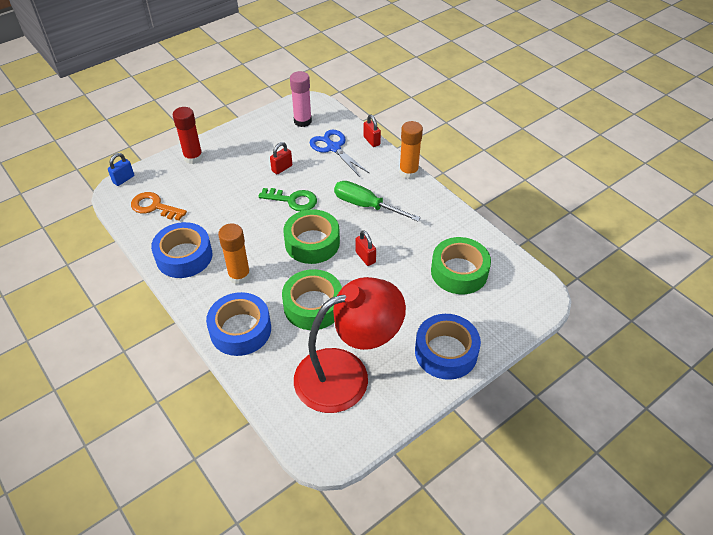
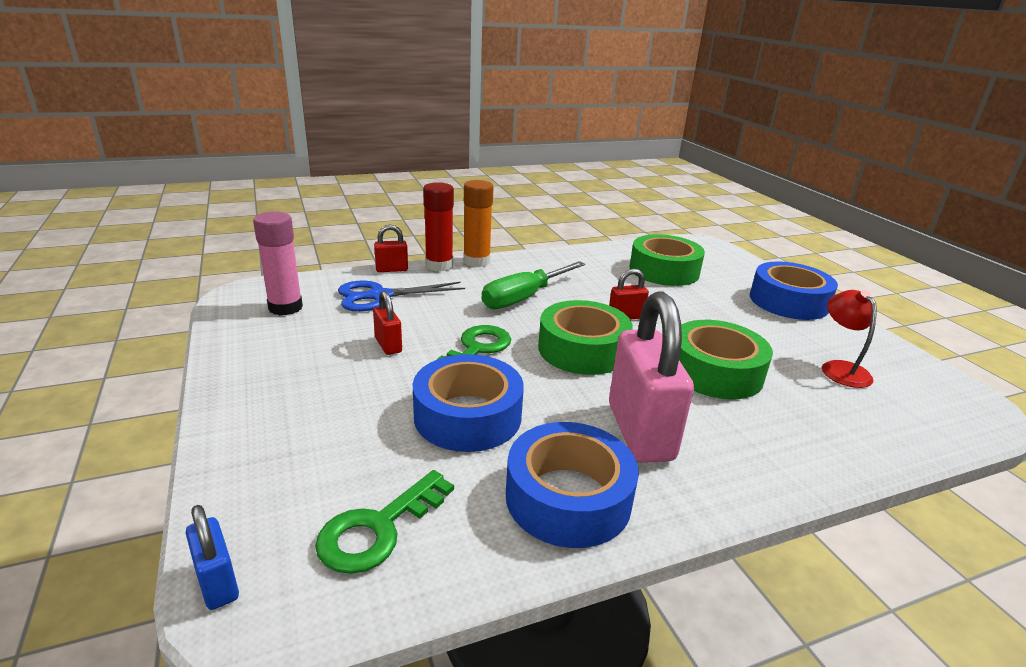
camera: 75 degrees left, 20 degrees down
(154, 207) = (378, 529): orange key -> green key
(193, 157) = (256, 441): red glue stick -> red glue stick (439, 265)
(239, 276) = (640, 431): orange glue stick -> pink padlock
(240, 330) = (770, 450): blue tape -> blue tape (467, 416)
(346, 374) = (840, 368): red lamp -> red lamp, size x0.45

